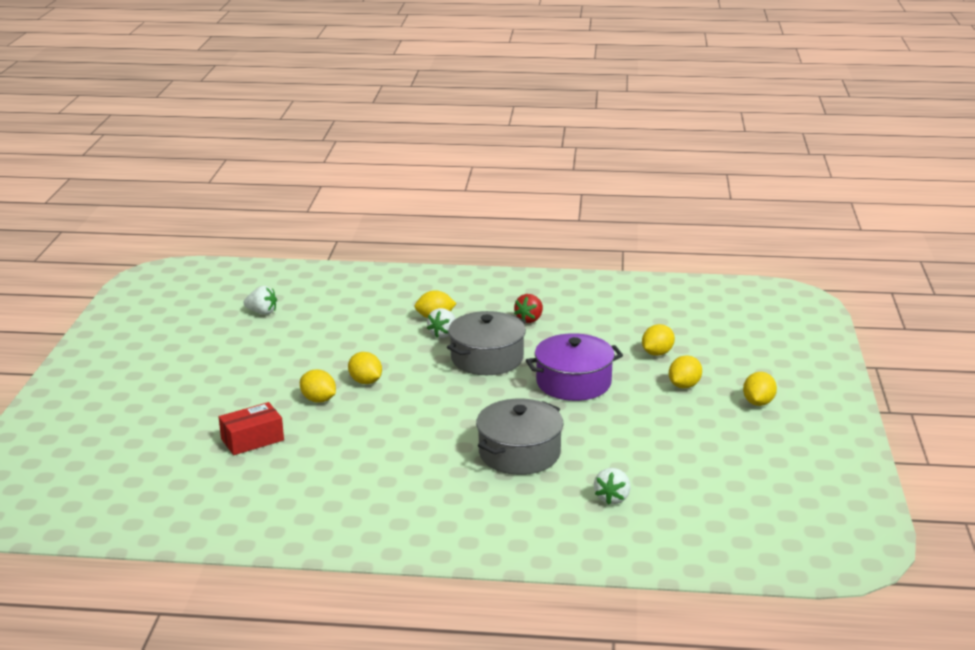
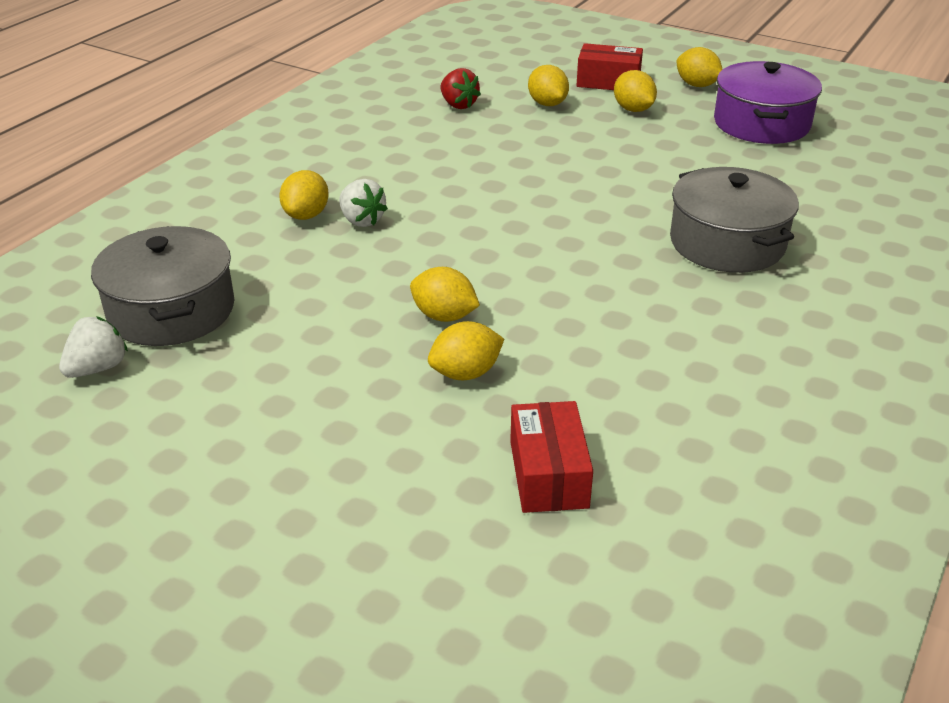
camera: 65 degrees left, 10 degrees up
(365, 381) = (444, 316): yellow lemon -> yellow lemon turned 45 degrees clockwise
(487, 358) = (463, 206): grey pot -> grey pot (171, 310)
(529, 319) = (386, 153): red strawberry -> red strawberry (458, 105)
(573, 382) = (576, 166): purple pot -> purple pot (761, 123)
(612, 498) = (859, 210): white strawberry -> none
(721, 367) = (608, 82): none -> red box

